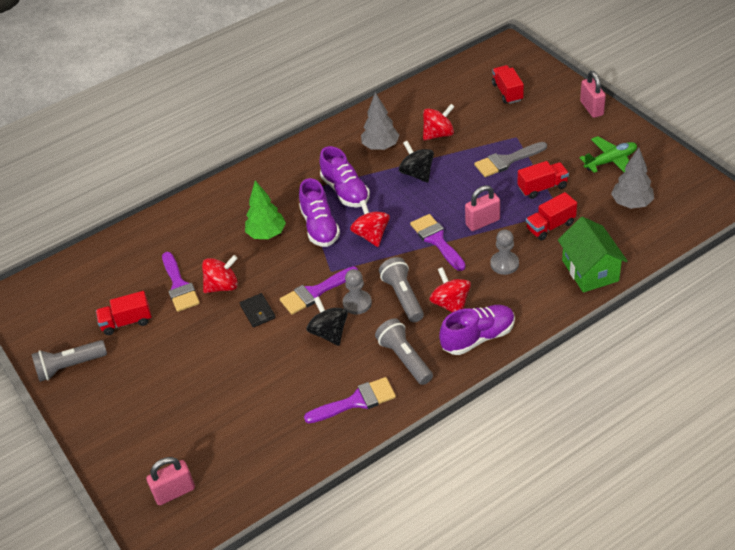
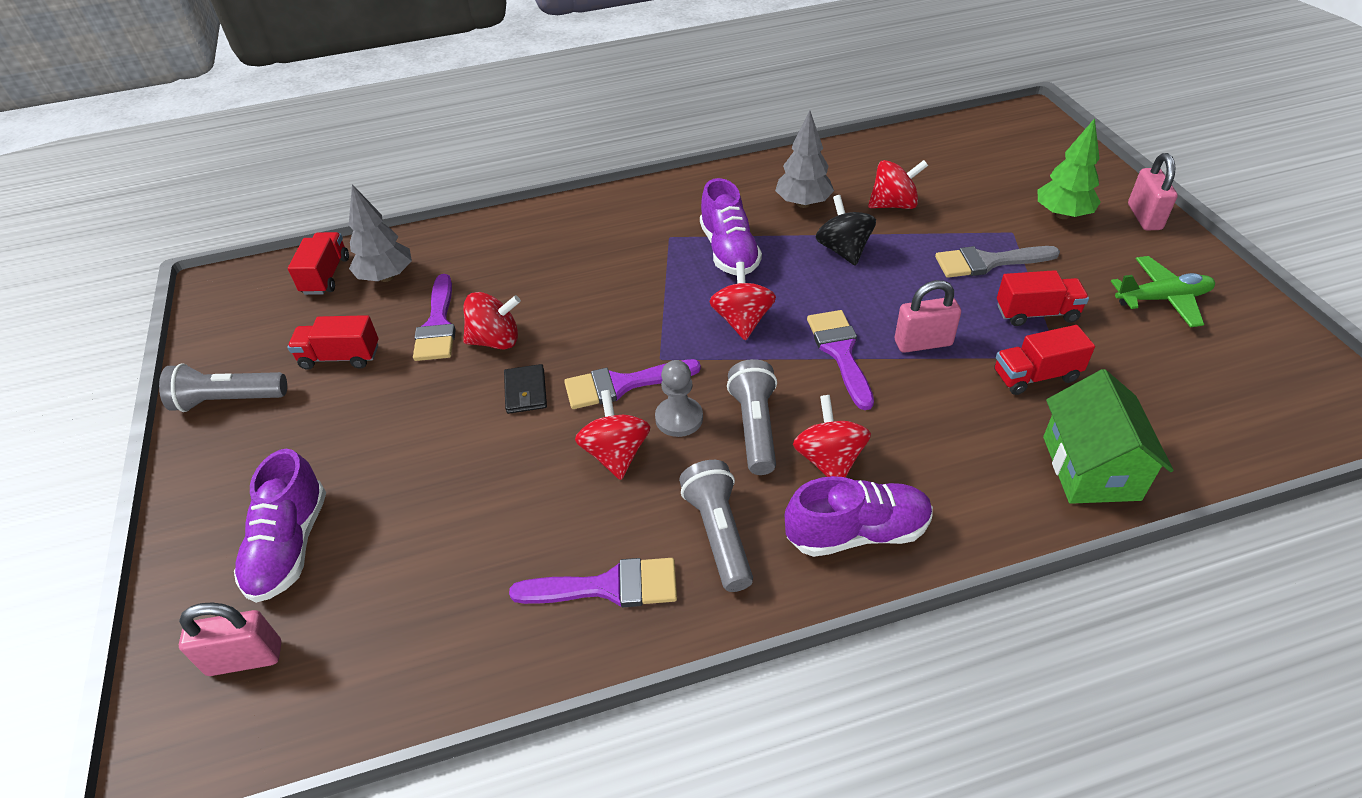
camera: 15 degrees right, 0 degrees up
(266, 234) = (592, 283): green tree -> green tree (1062, 215)
(320, 227) = (671, 291): purple shoe -> purple shoe (289, 546)
(329, 333) = (616, 454): black spinning top -> red spinning top
(504, 264) = (940, 417): grey pawn -> none
(507, 92) = (1014, 171): red truck -> red truck (326, 276)
(631, 203) = (1188, 373): grey tree -> grey tree (386, 277)

